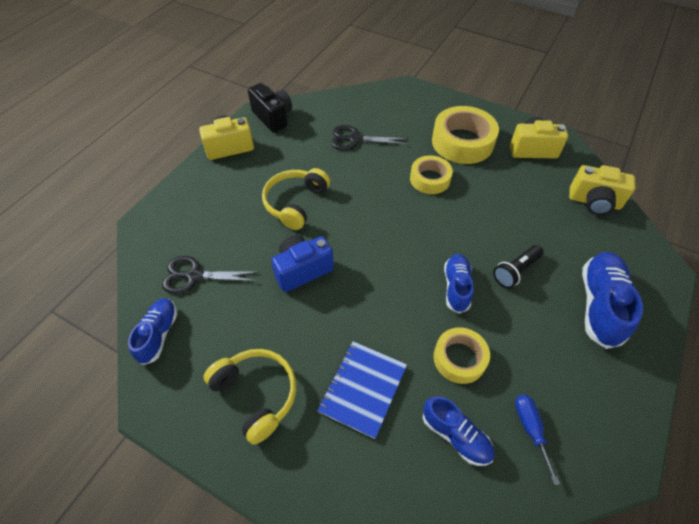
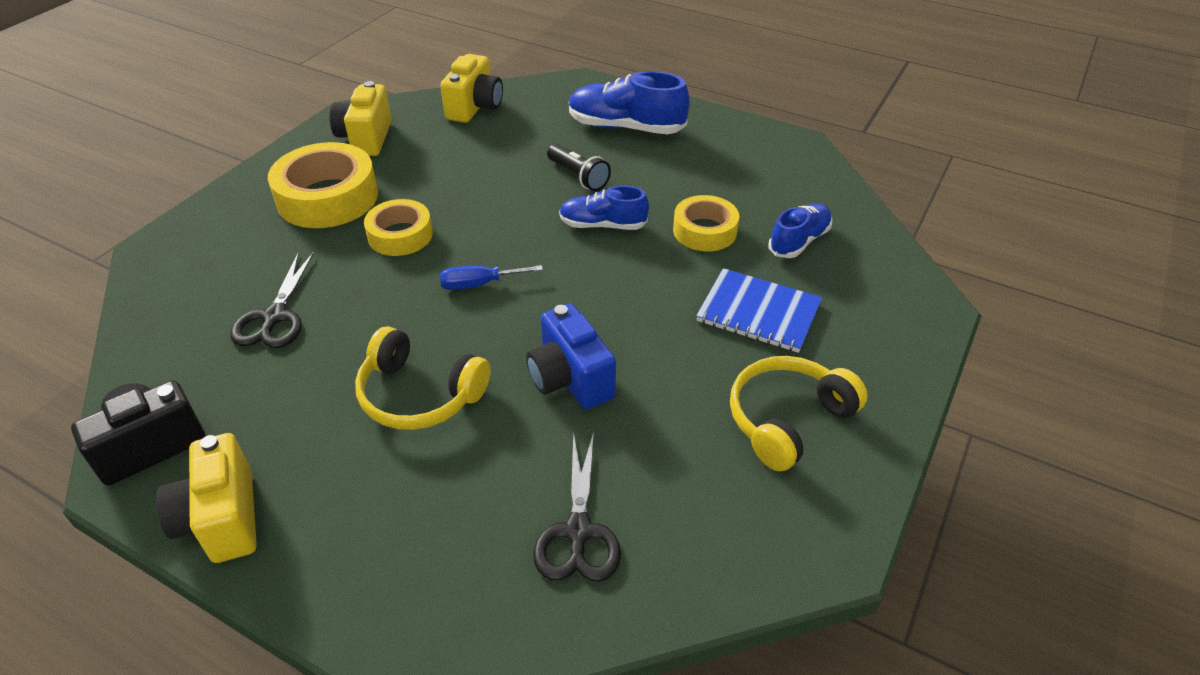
camera: 90 degrees left, 10 degrees down
(158, 334) = (705, 568): blue shoe -> none
(530, 429) = (779, 191): blue screwdriver -> blue screwdriver (479, 284)

